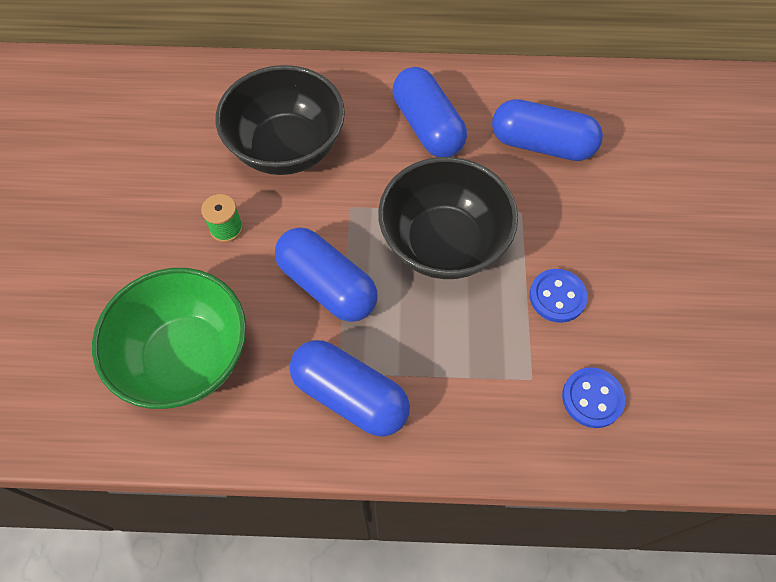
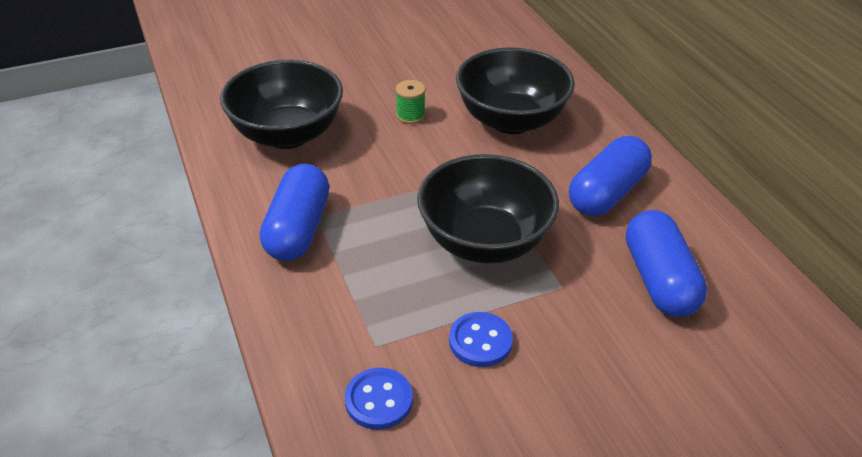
camera: 65 degrees right, 20 degrees down
(186, 358) = (287, 134): green bowl -> black bowl
(327, 285) = (393, 184): blue capsule -> none

